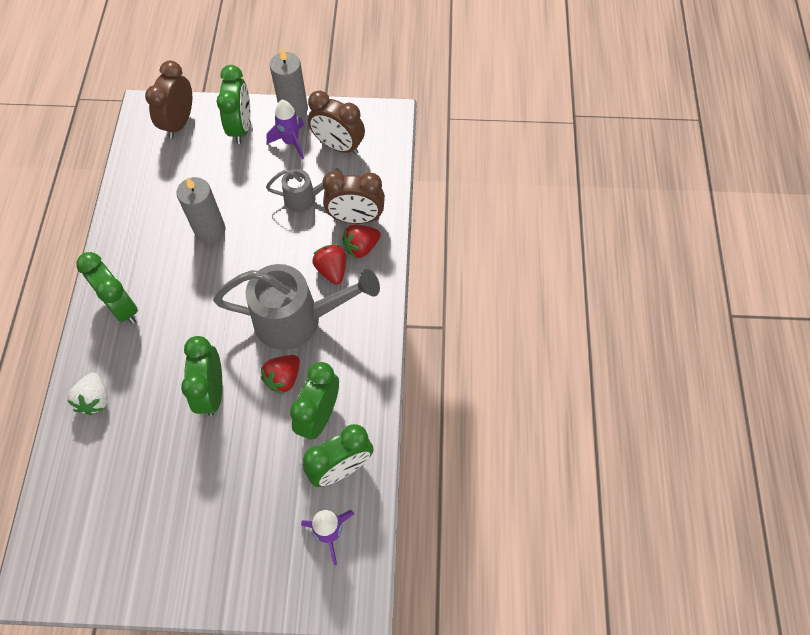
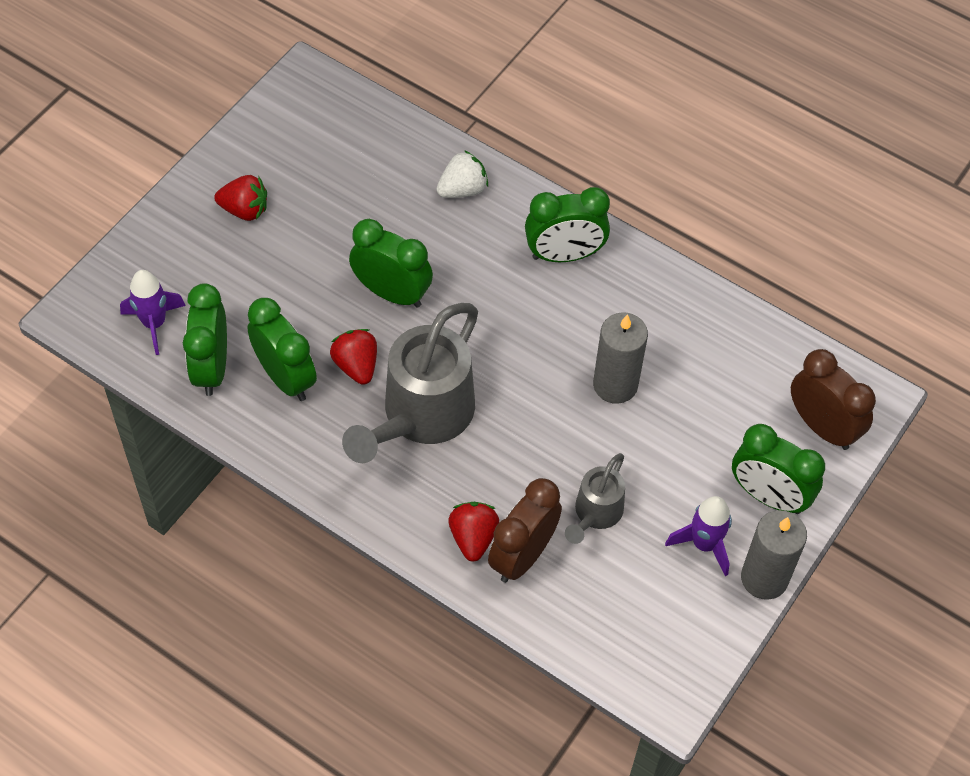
camera: 120 degrees right, 5 degrees down
(95, 399) = (462, 189): white strawberry -> white strawberry turned 120 degrees clockwise
(332, 270) = (463, 487): red strawberry -> red strawberry (244, 210)
(338, 146) = (659, 600): brown clock -> none

